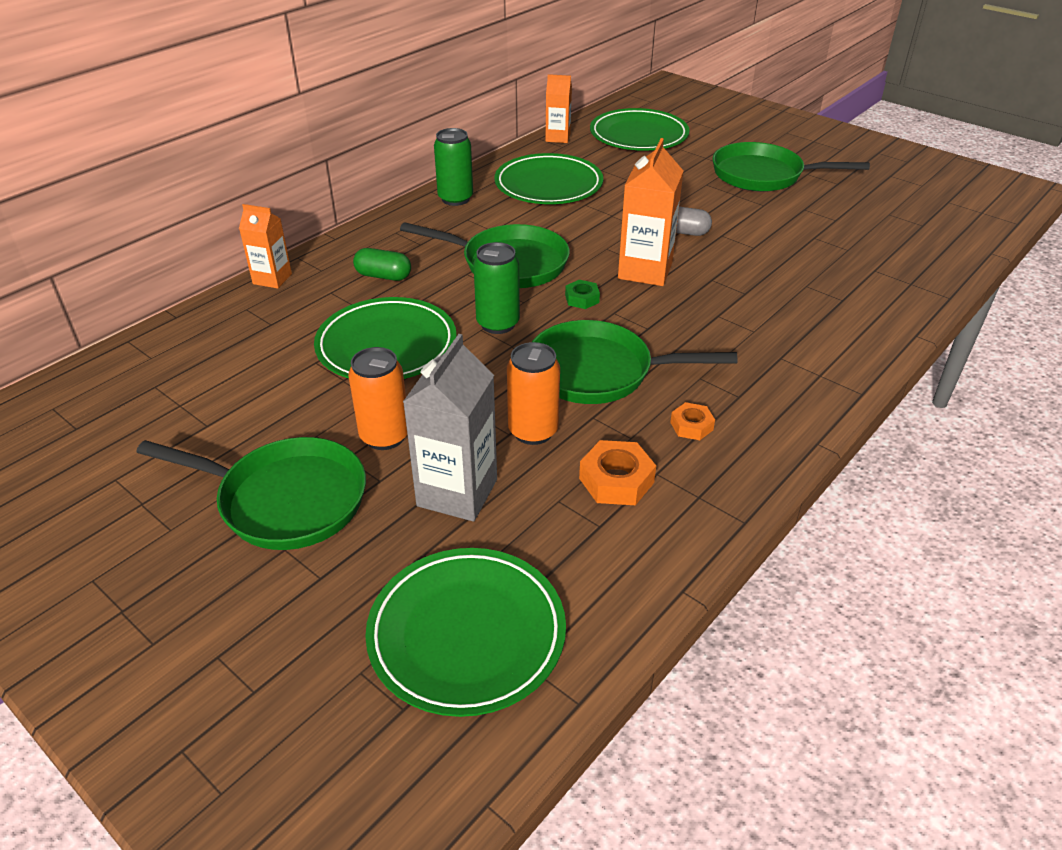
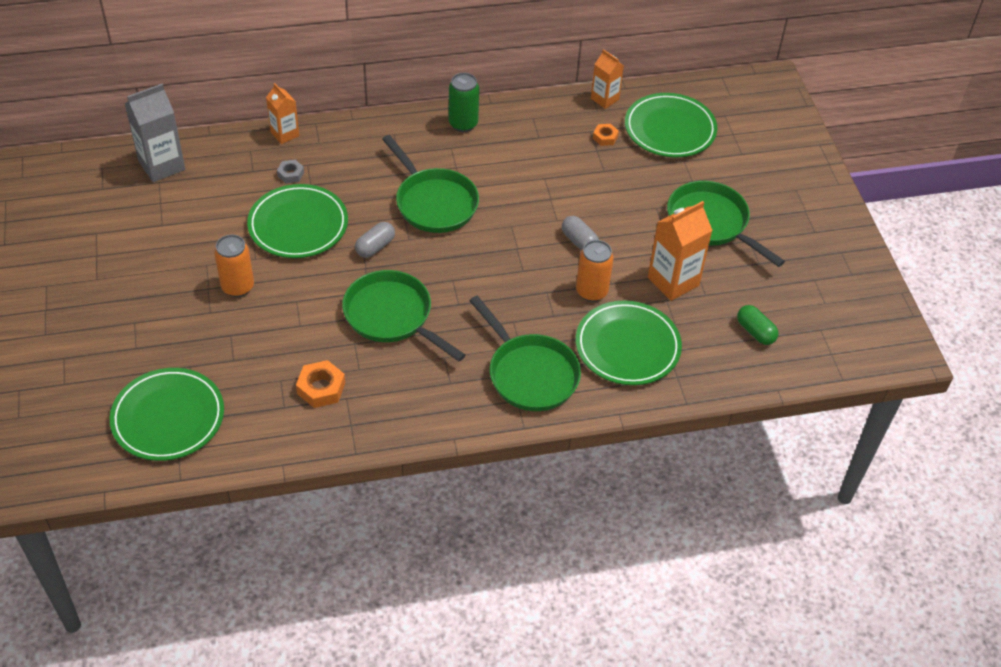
camera: 35 degrees right, 10 degrees up
(285, 500) = (158, 295): green pan -> green pan (530, 374)
(321, 308) = (290, 174): none -> grey nut
(383, 276) = (349, 169): green capsule -> green capsule (755, 332)
(457, 493) = (238, 343): grey carton -> grey carton (162, 165)
(498, 324) = (375, 247): green can -> grey capsule
(533, 431) = (313, 332): orange can -> orange can (591, 292)
(548, 185) = (541, 145): green plate -> green plate (627, 346)
(582, 299) = (445, 258): green nut -> none
(645, 271) = (512, 259): orange carton -> orange carton (673, 281)
(691, 426) = (399, 383): orange nut -> orange nut (605, 137)

